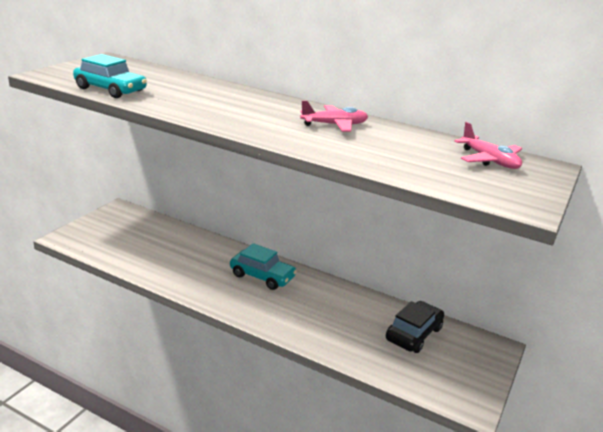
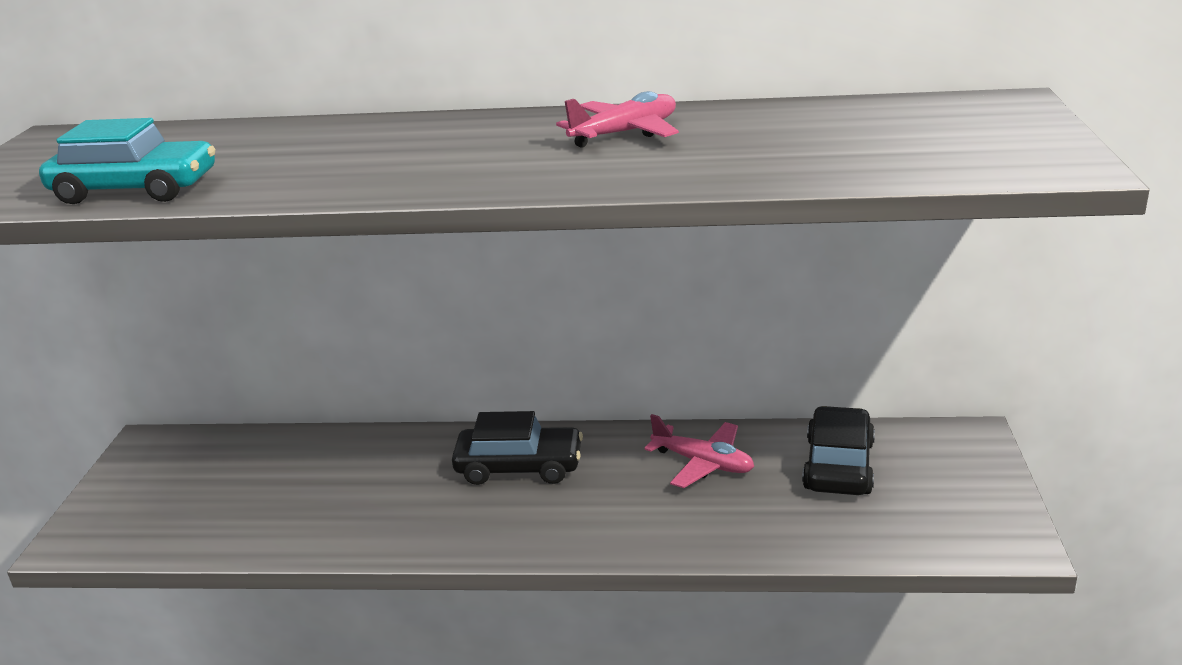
camera: 20 degrees left, 0 degrees up
(262, 276) = (519, 467): turquoise car -> black car
(489, 160) = (923, 117): pink plane -> pink plane (703, 463)

